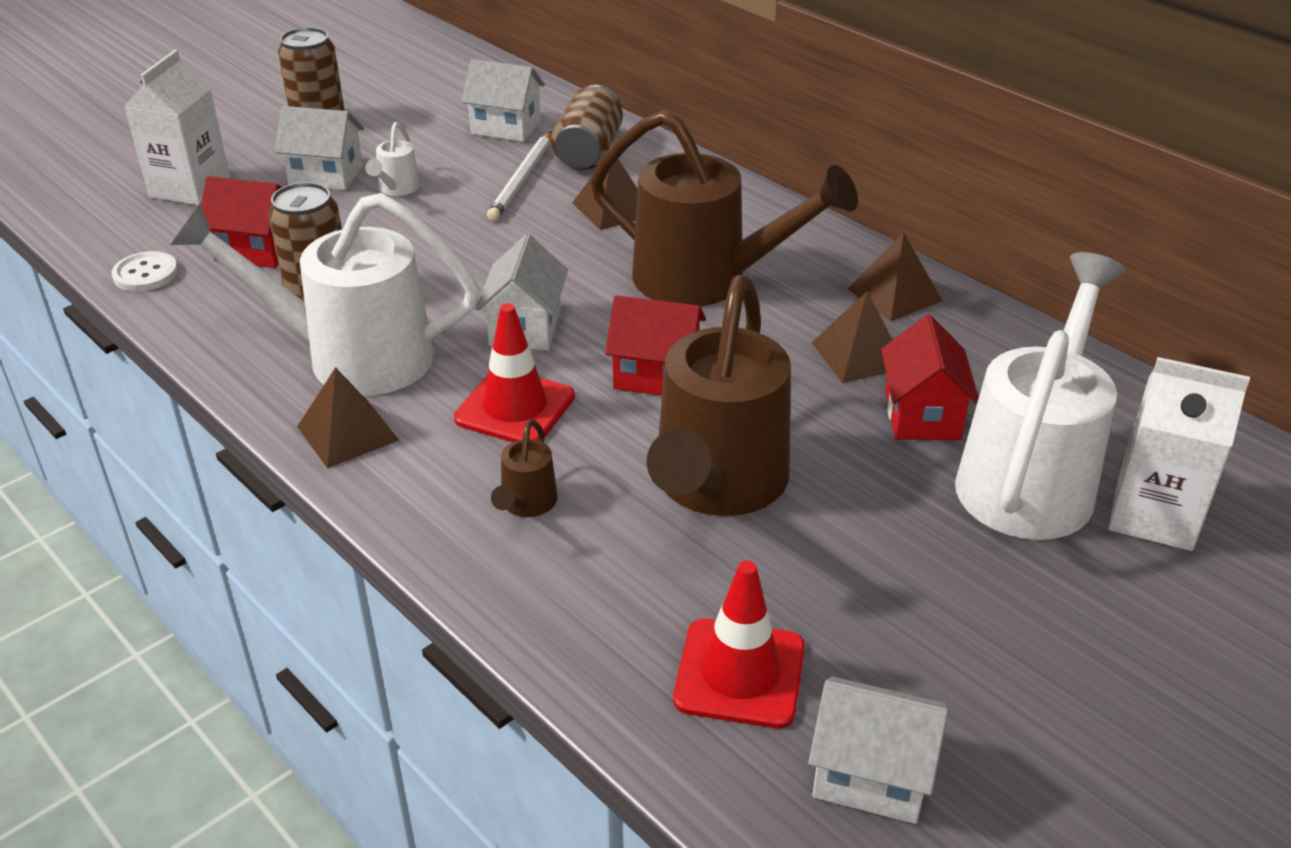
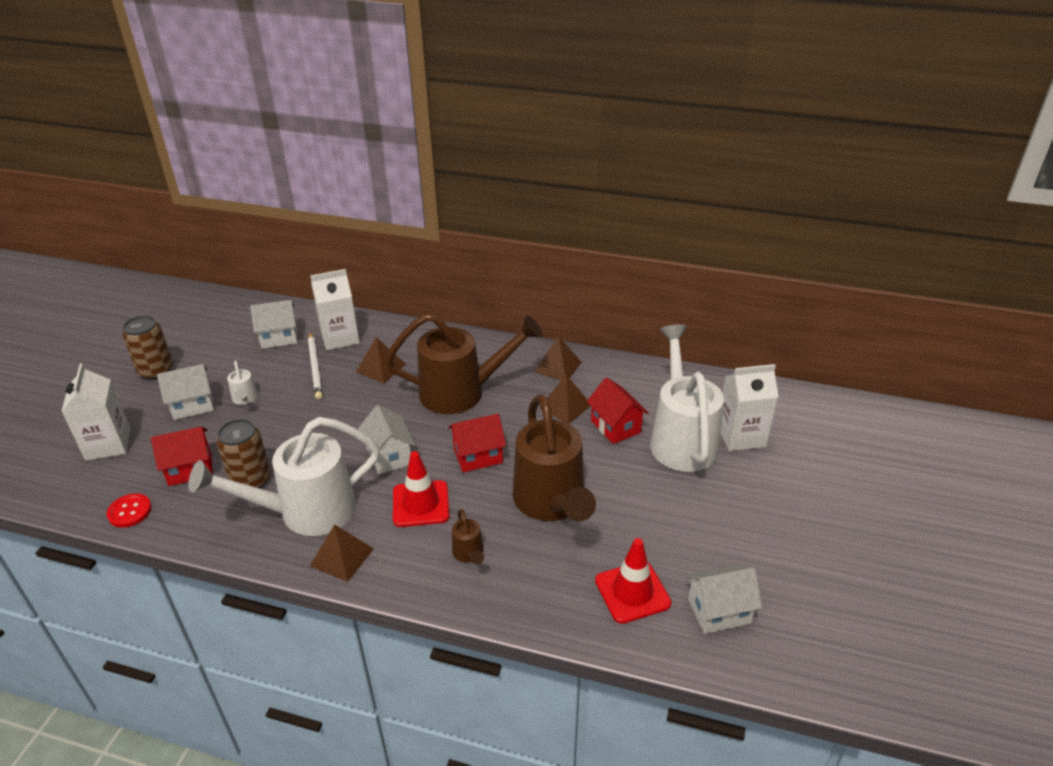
camera: 30 degrees left, 0 degrees up
(145, 274) = (129, 511): white button -> red button
(588, 152) = (340, 338): brown can -> white carton

